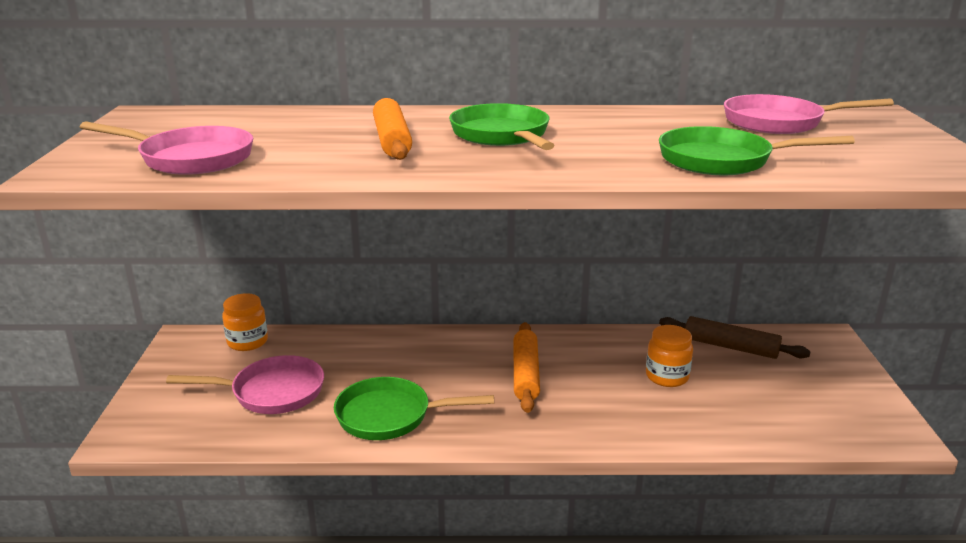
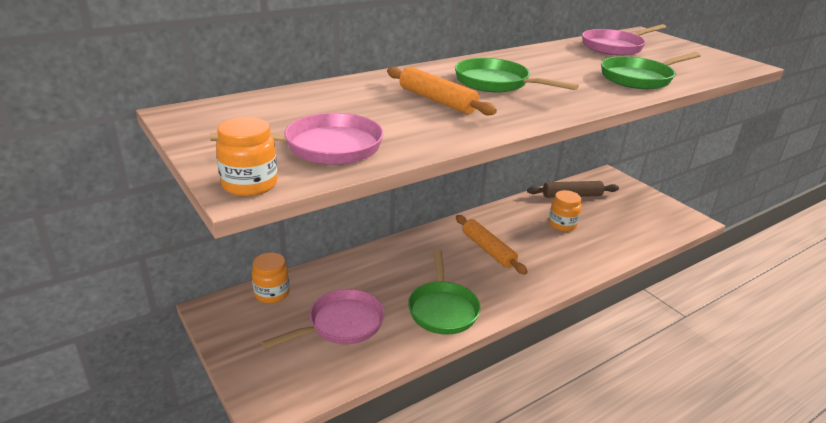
camera: 35 degrees left, 5 degrees up
(69, 172) = (250, 185): none -> orange jar
(390, 416) = (443, 309): green pan -> green pan turned 60 degrees counterclockwise

